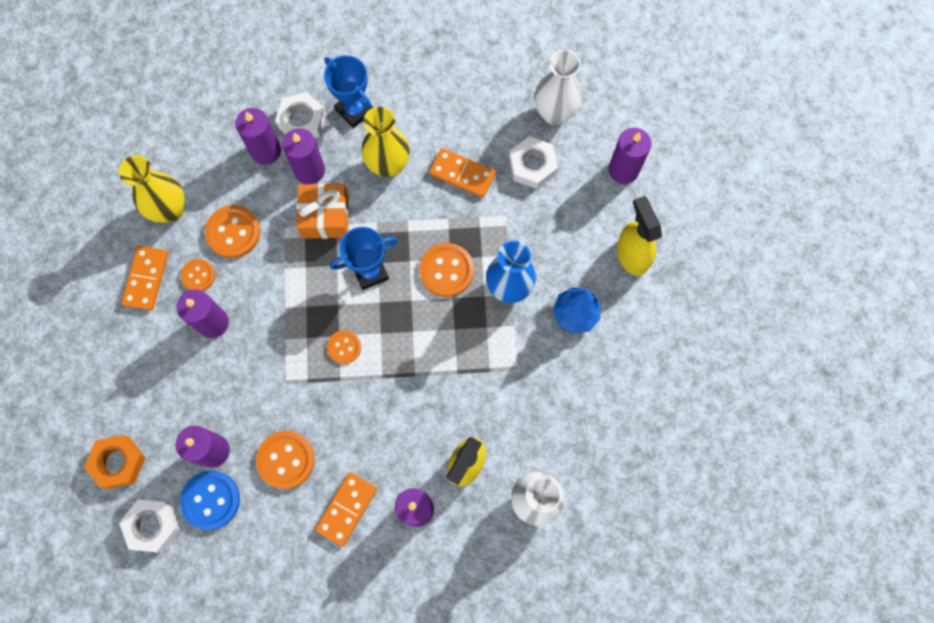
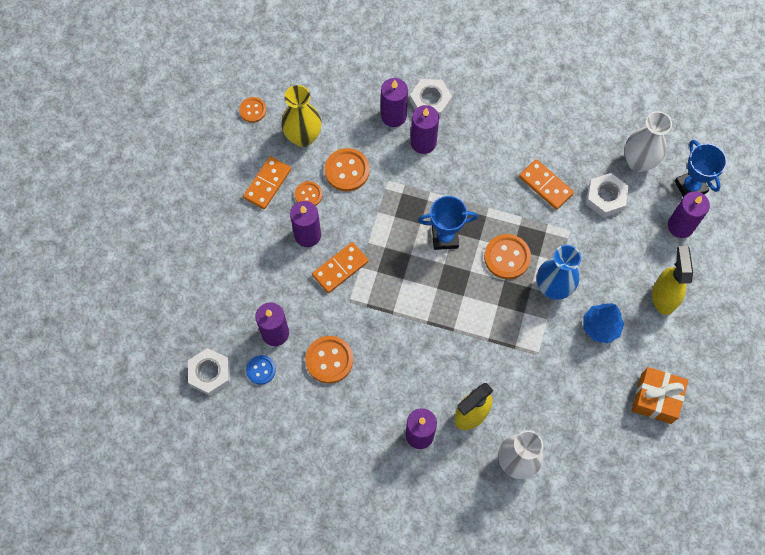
camera: 20 degrees right, 5 degrees down
(118, 462) = (199, 316): orange nut -> none
(211, 500) = (261, 370): blue button -> blue button, size x0.61
(325, 217) = (423, 183): orange gift -> orange gift (656, 398)
(344, 347) = (404, 289): orange button -> orange button (252, 110)
(346, 509) = (364, 414): orange domino -> orange domino (340, 268)
(354, 110) = (475, 107): blue trophy -> blue trophy (690, 187)
(388, 165) = (488, 159): yellow vase -> none

